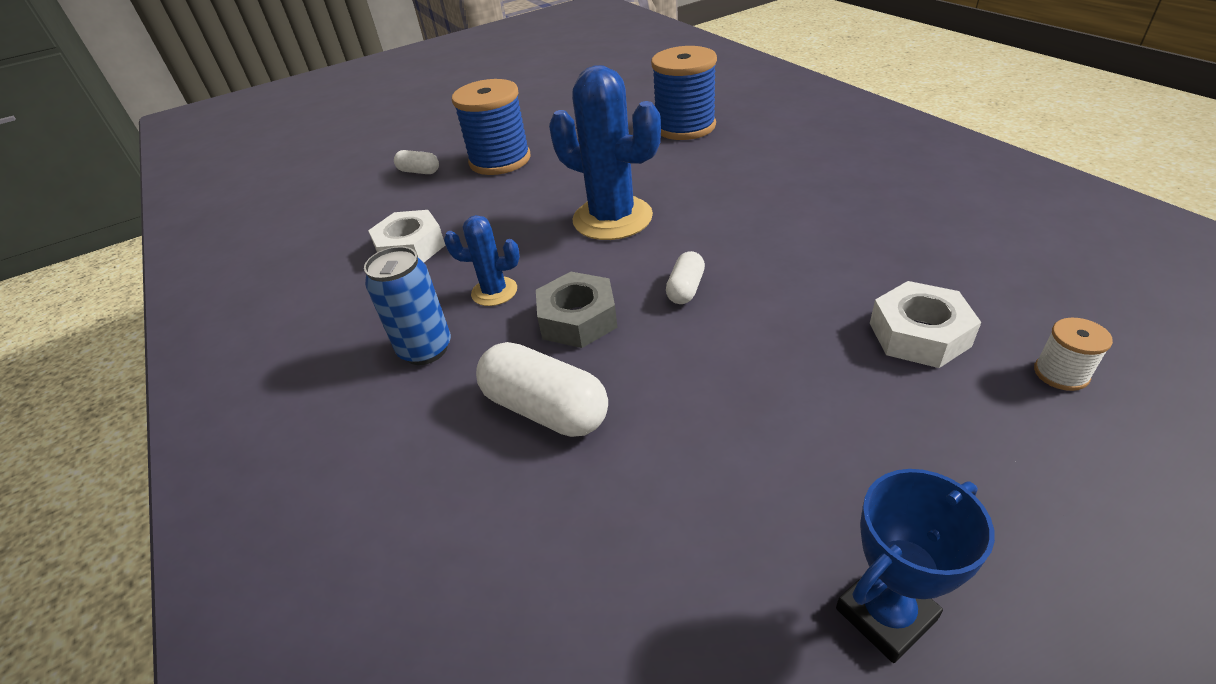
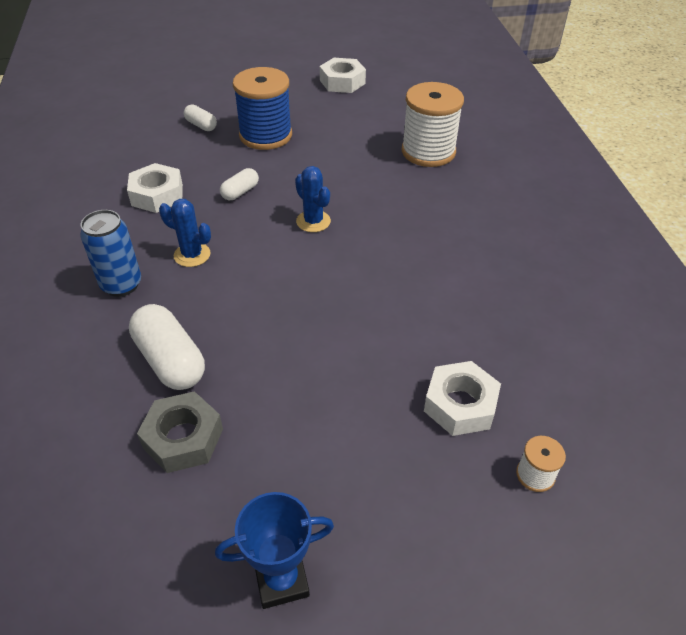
camera: 15 degrees right, 5 degrees up
(549, 96) = (342, 82): none -> white nut
(578, 319) = (234, 299): grey nut -> grey nut (183, 438)
(612, 218) = (313, 221): blue cactus -> blue cactus, size x0.52
(685, 127) = (428, 151): blue spool -> white spool
(685, 289) = (323, 303): white capsule -> white capsule (240, 192)

